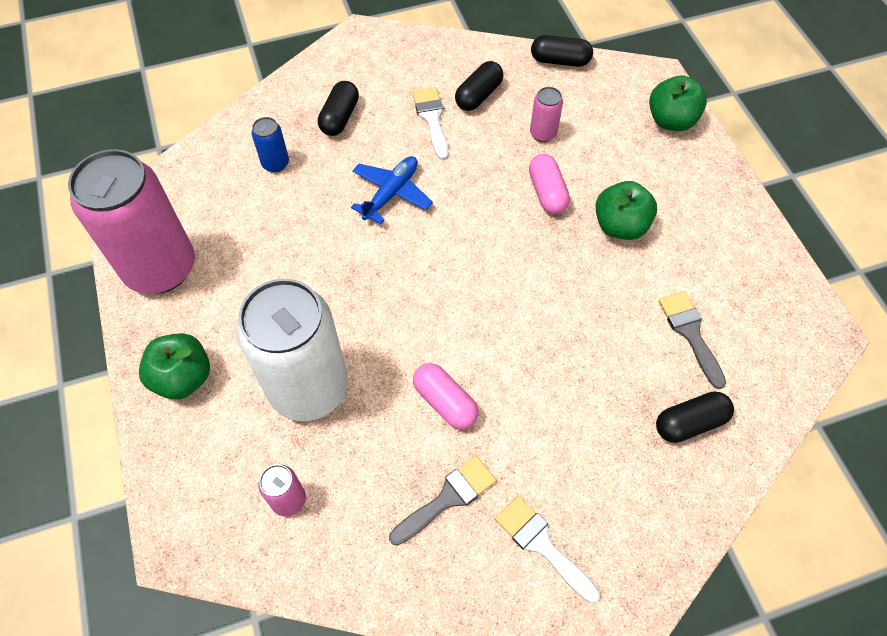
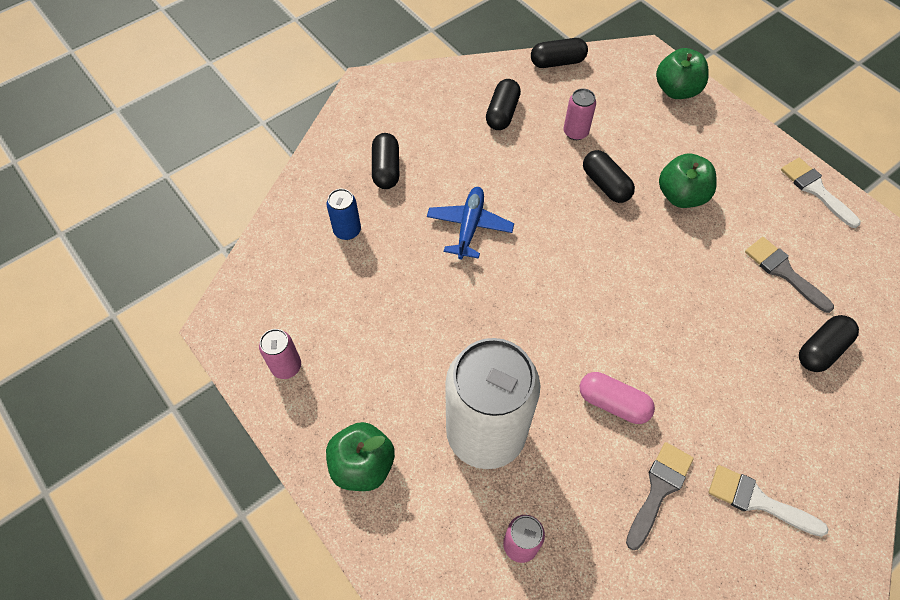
camera: 20 degrees left, 0 degrees up
(160, 268) = (286, 366): pink can -> pink can, size x0.41
(432, 119) = (471, 146): white brush -> white brush (815, 189)
(547, 193) = (605, 185): pink capsule -> black capsule

